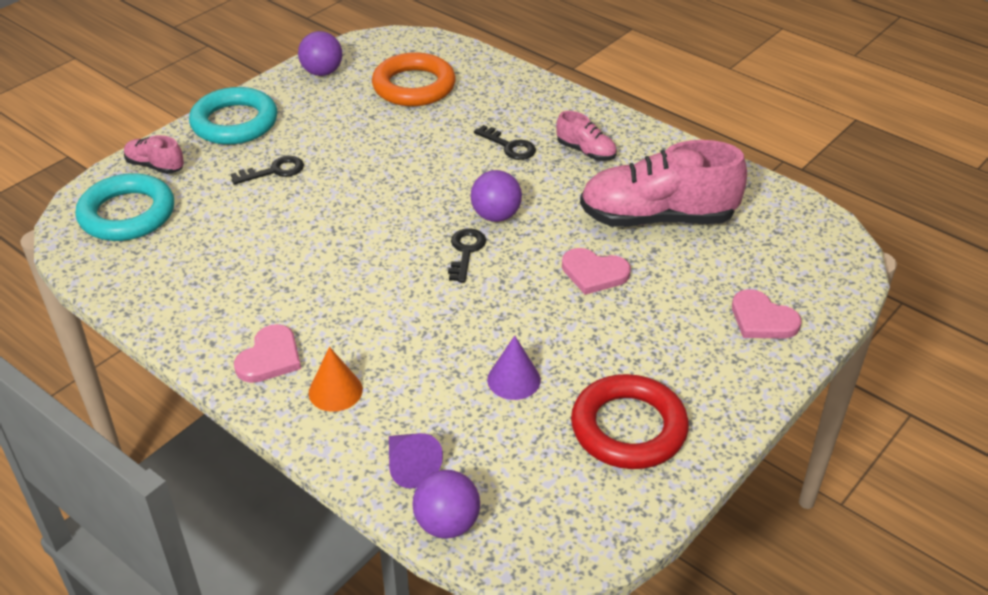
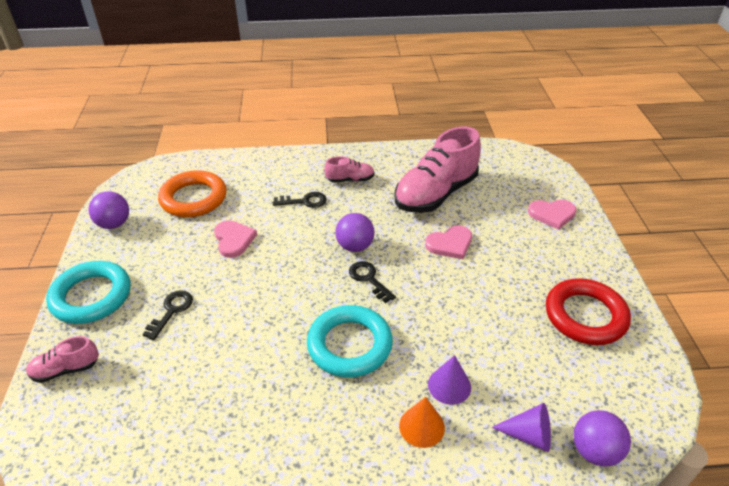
camera: 45 degrees left, 0 degrees up
(127, 214) = (92, 422): turquoise ring -> turquoise ring (349, 345)
(270, 357) = (351, 440): pink heart -> pink heart (233, 240)
(514, 379) = (500, 334): purple cone -> purple cone (449, 385)

